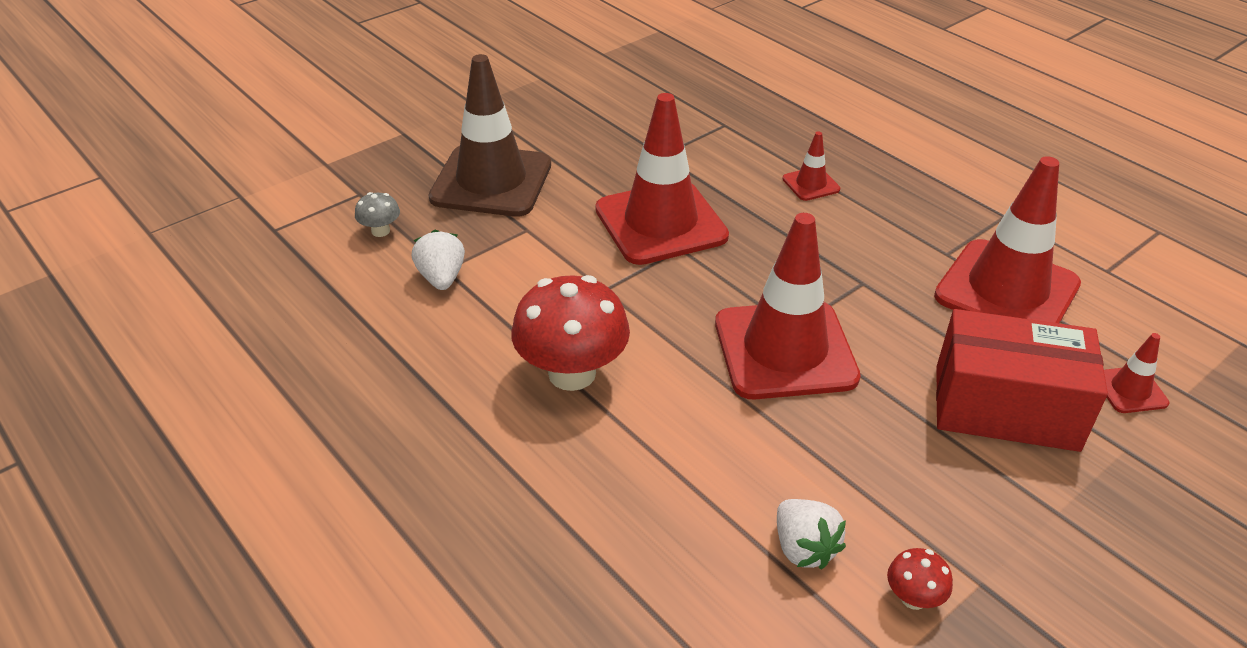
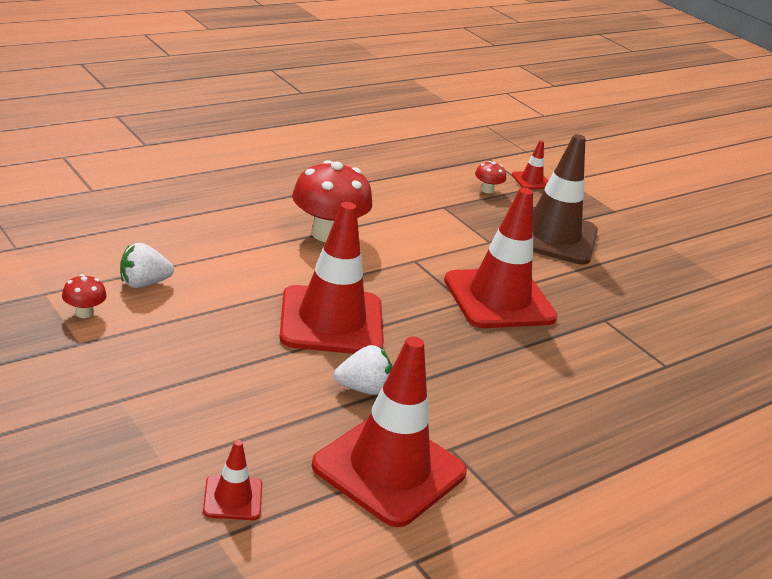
camera: 90 degrees right, 10 degrees down
(380, 231) = (487, 190): grey mushroom -> red mushroom
(441, 278) = (433, 204): white strawberry -> white strawberry (363, 389)
(811, 184) = (565, 393): red traffic cone -> red traffic cone (531, 181)
(1005, 407) = (236, 412): red box -> none

